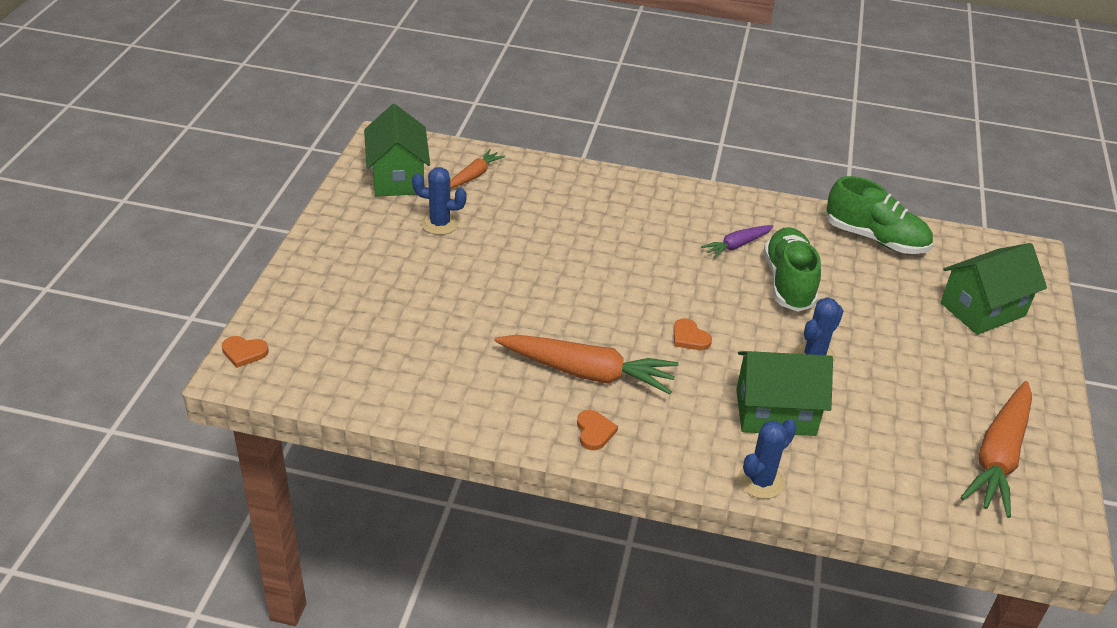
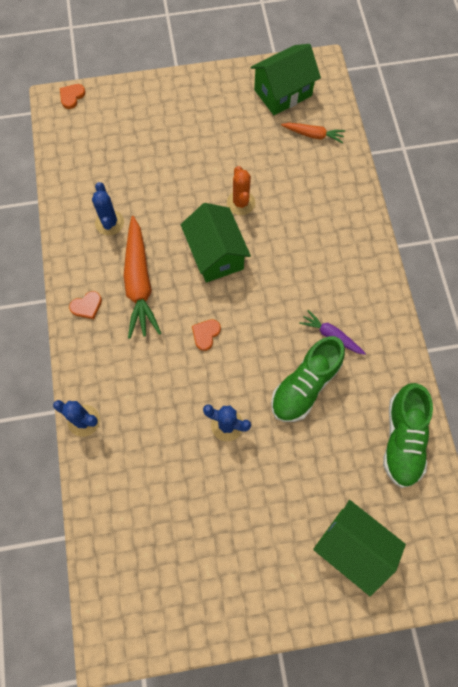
camera: 70 degrees right, 30 degrees up
(244, 352) = (72, 96): orange heart -> orange heart turned 45 degrees clockwise
(440, 224) = (246, 138): blue cactus -> blue cactus (109, 223)
(527, 255) = (241, 203): none -> orange cactus
(775, 412) = (154, 413): green house -> green house (216, 254)
(788, 282) = (305, 385): green shoe -> green shoe turned 150 degrees clockwise
(998, 457) = (176, 584): orange carrot -> none

